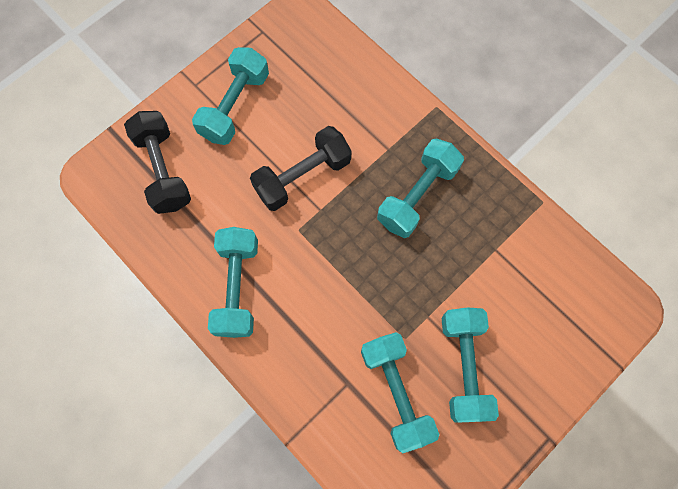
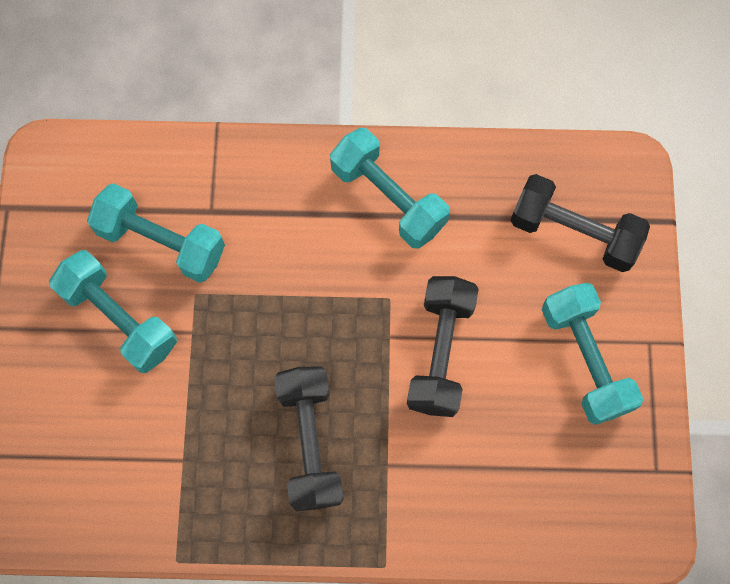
camera: 135 degrees right, 0 degrees up
(417, 195) = (310, 442): turquoise dumbbell -> black dumbbell

